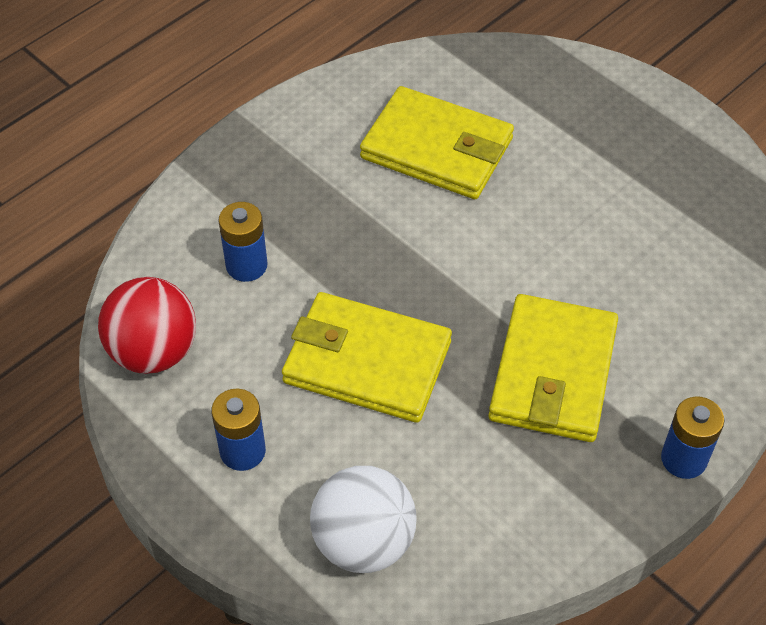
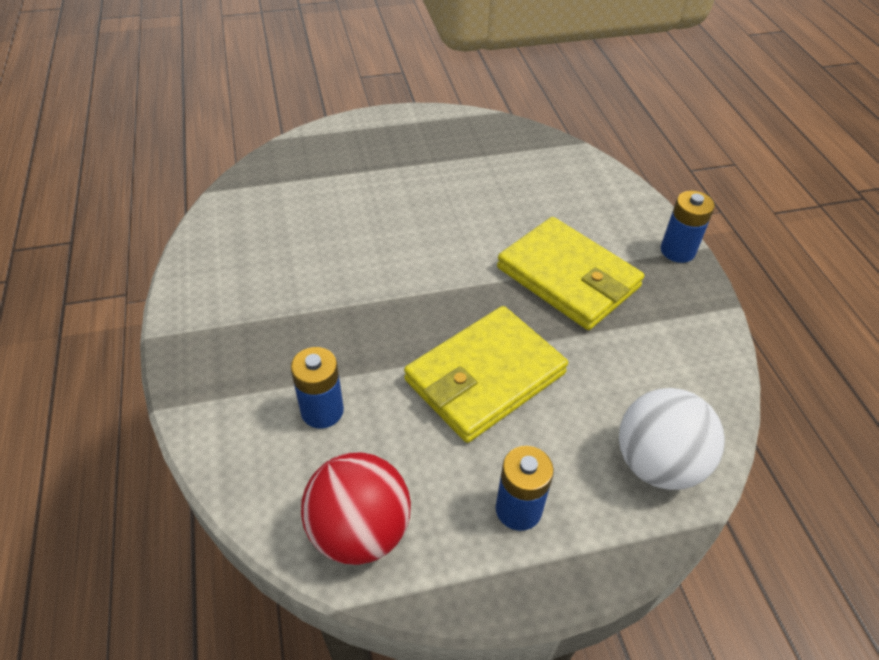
camera: 60 degrees left, 5 degrees down
(437, 149) = (316, 238): yellow wallet -> none

